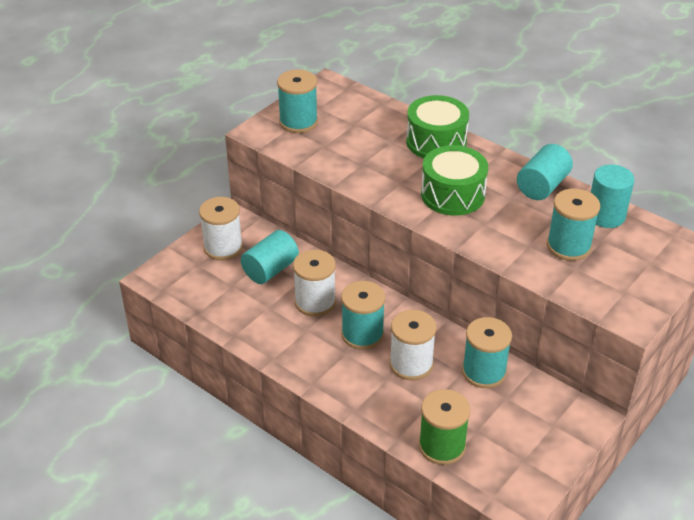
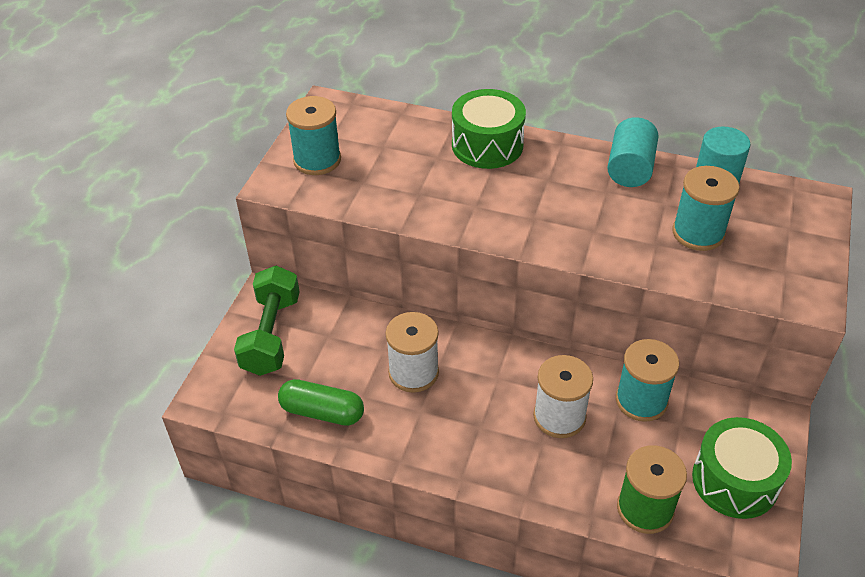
camera: 20 degrees left, 5 degrees up
(223, 247) = (271, 335): white spool -> green dumbbell
(233, 310) = (322, 412): none -> green capsule
(270, 270) = (341, 347): turquoise cylinder -> none
(362, 334) = (487, 396): turquoise spool -> none
(452, 194) = (541, 204): green drum -> green drum (735, 480)

